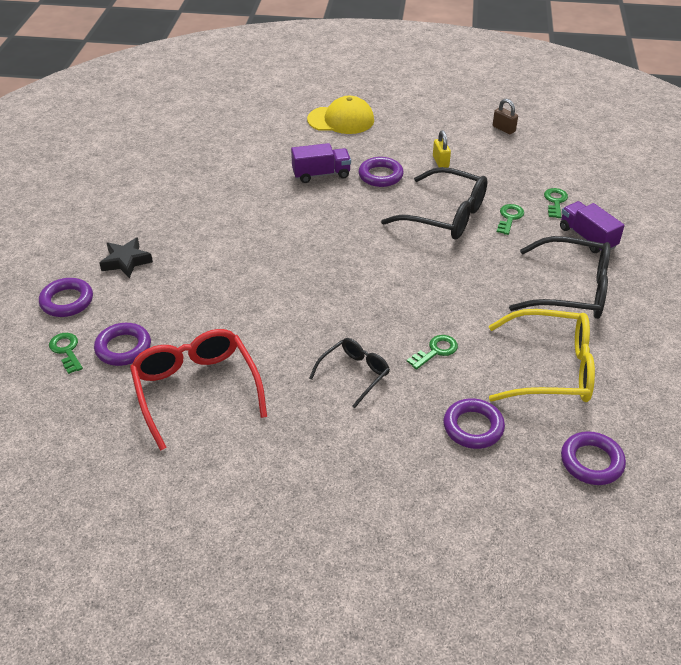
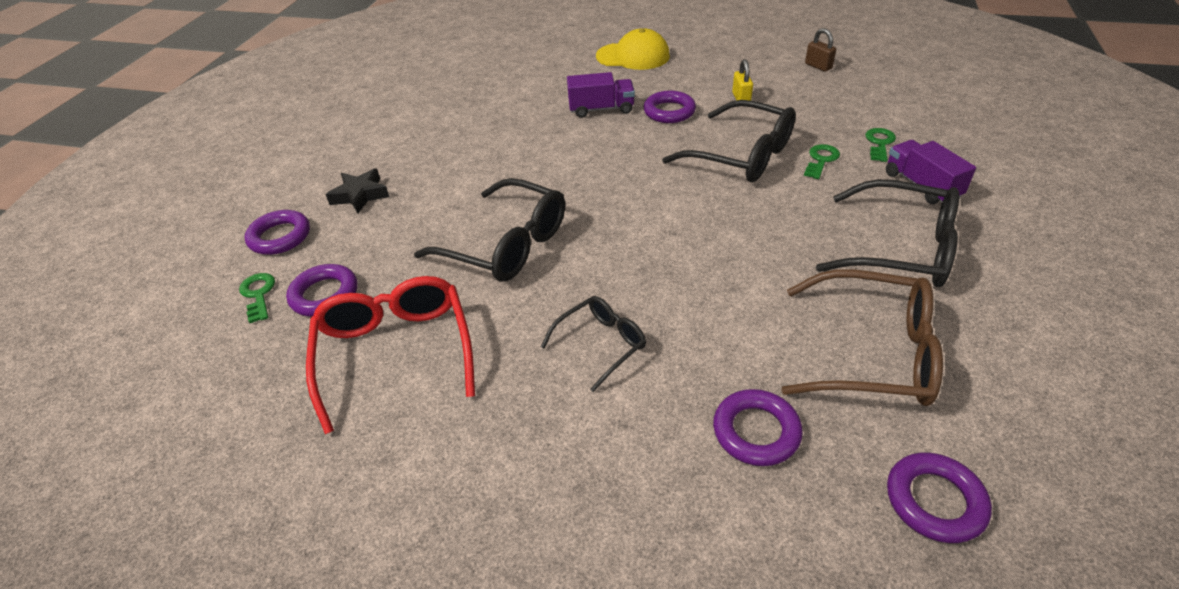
camera: 10 degrees right, 0 degrees up
(264, 300) = (506, 245): none -> black glasses
(436, 351) = (713, 319): green key -> none
(551, 369) = (872, 353): yellow glasses -> brown glasses

